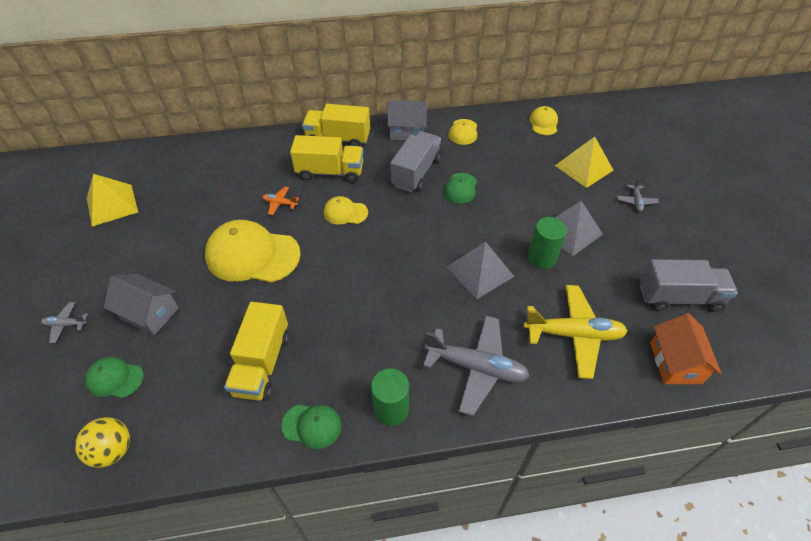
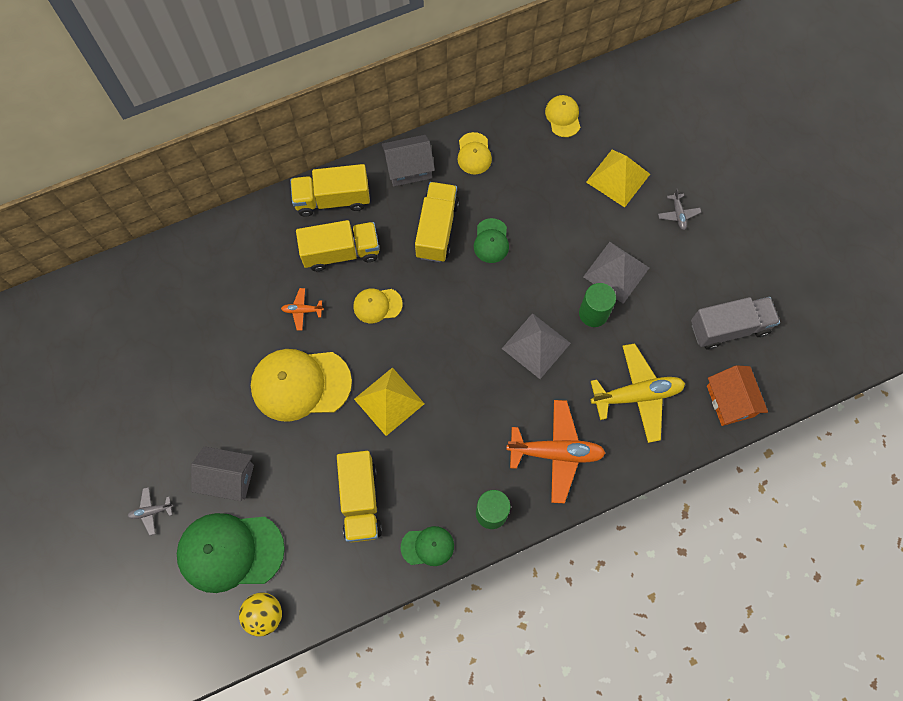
camera: 15 degrees left, 20 degrees up
(112, 204) = (116, 358): yellow pyramid -> yellow pyramid (389, 401)
(115, 378) = (230, 551): green cap -> green cap, size x1.98
(416, 172) = (437, 229): grey truck -> yellow truck
(476, 367) = (556, 452): grey plane -> orange plane

